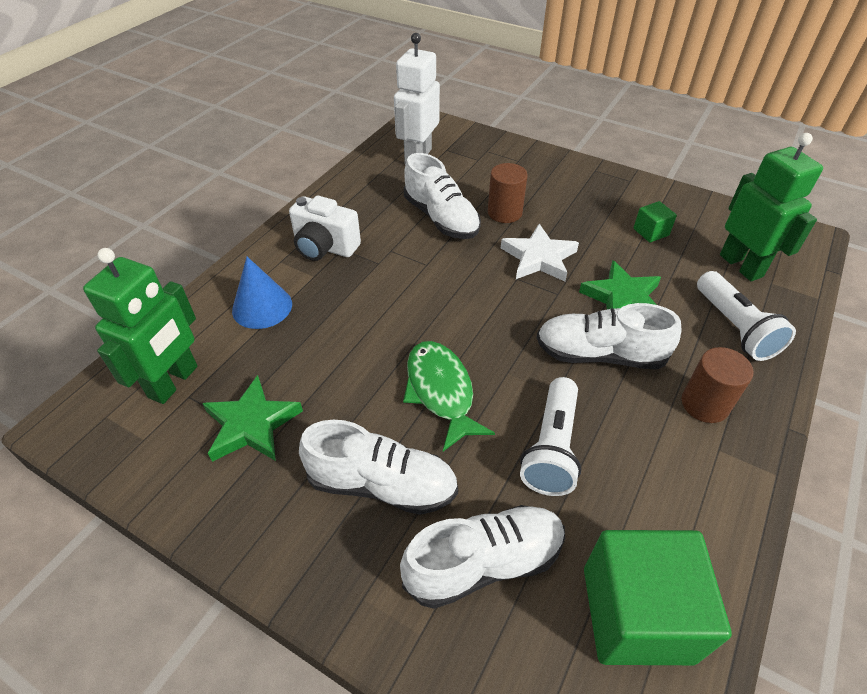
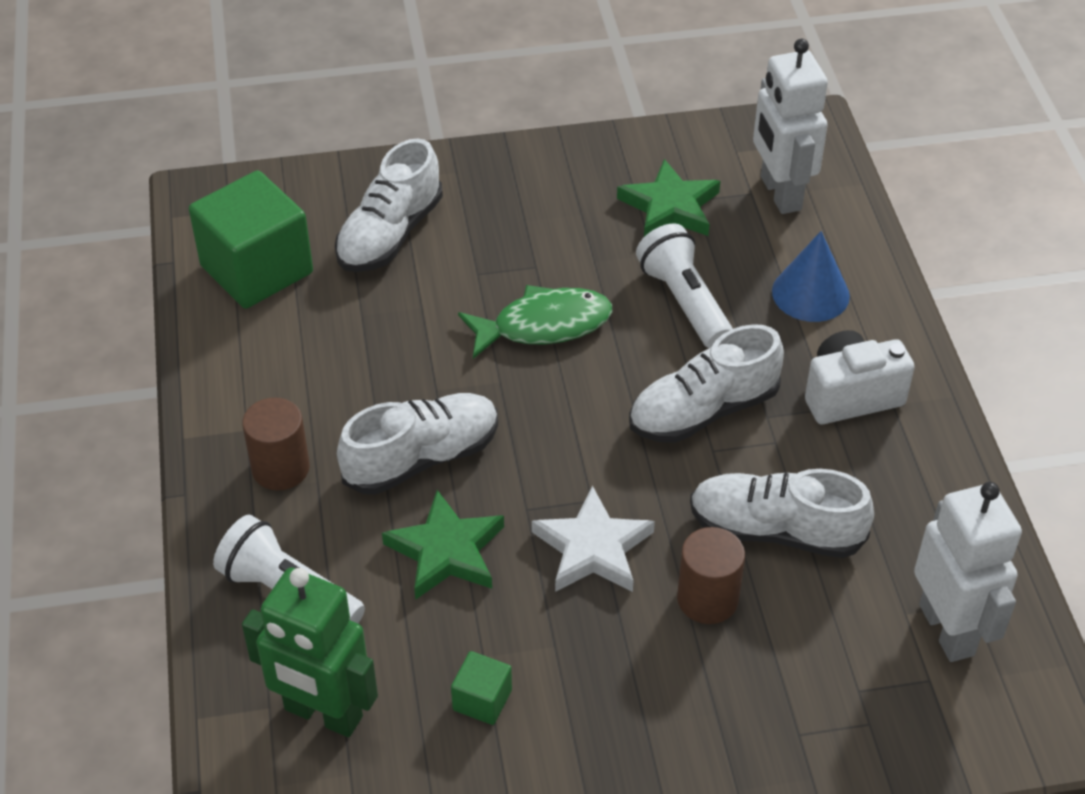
camera: 140 degrees right, 0 degrees up
(174, 382) = (779, 193): green robot -> white robot
(382, 484) = (516, 233): white shoe -> white shoe (703, 411)
(441, 391) = (544, 325): green fish -> green fish turned 45 degrees counterclockwise
(552, 448) = (401, 339): white flashlight -> white flashlight (684, 302)

